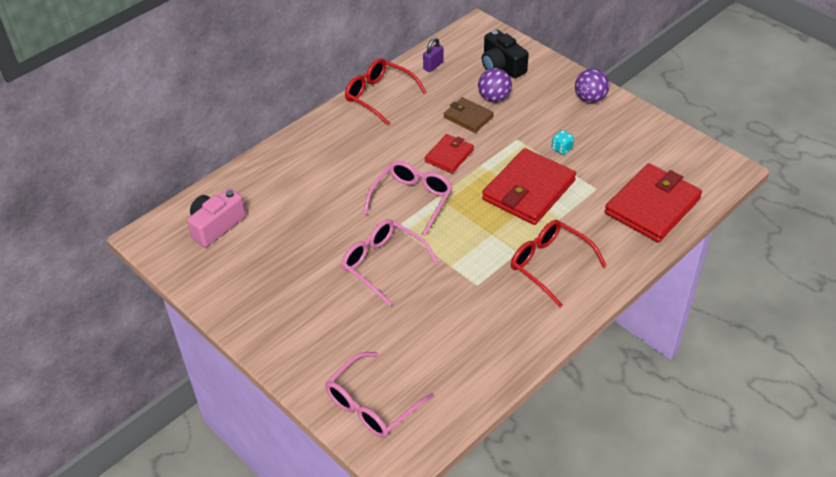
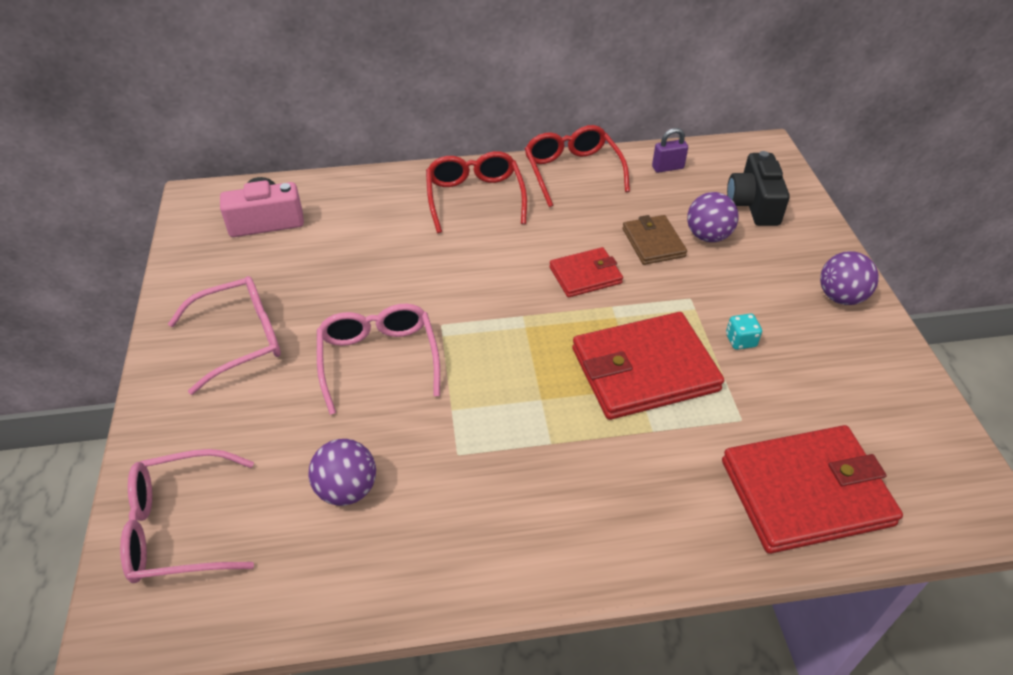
camera: 35 degrees right, 0 degrees up
(411, 201) = (488, 304): pink glasses -> pink glasses (239, 339)
(439, 334) = (347, 489): none -> purple ball
(550, 265) = (577, 487): red glasses -> red glasses (475, 198)

